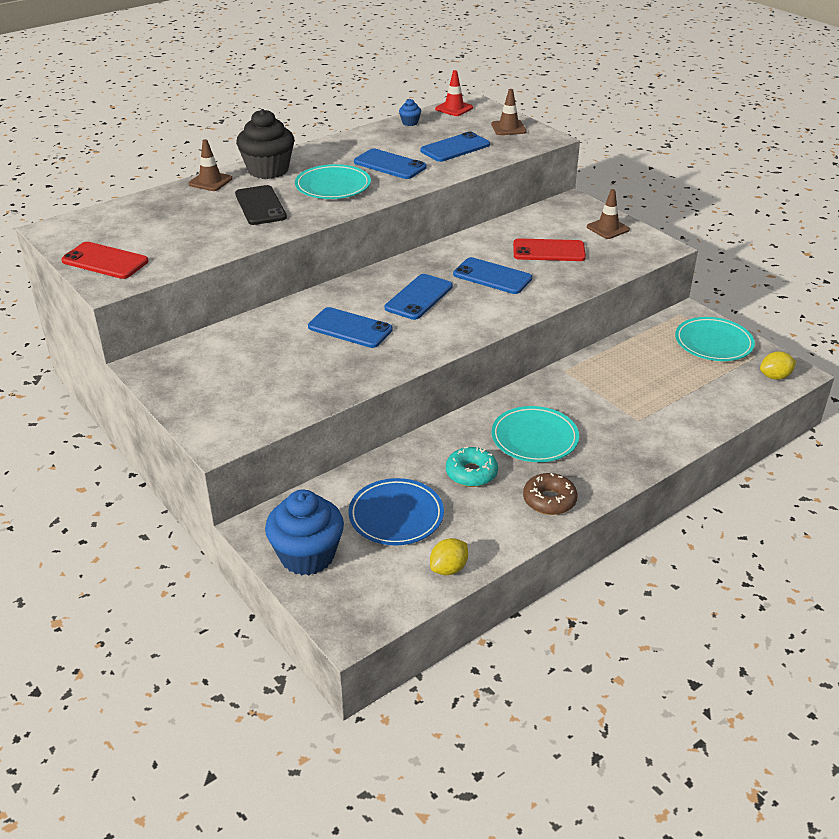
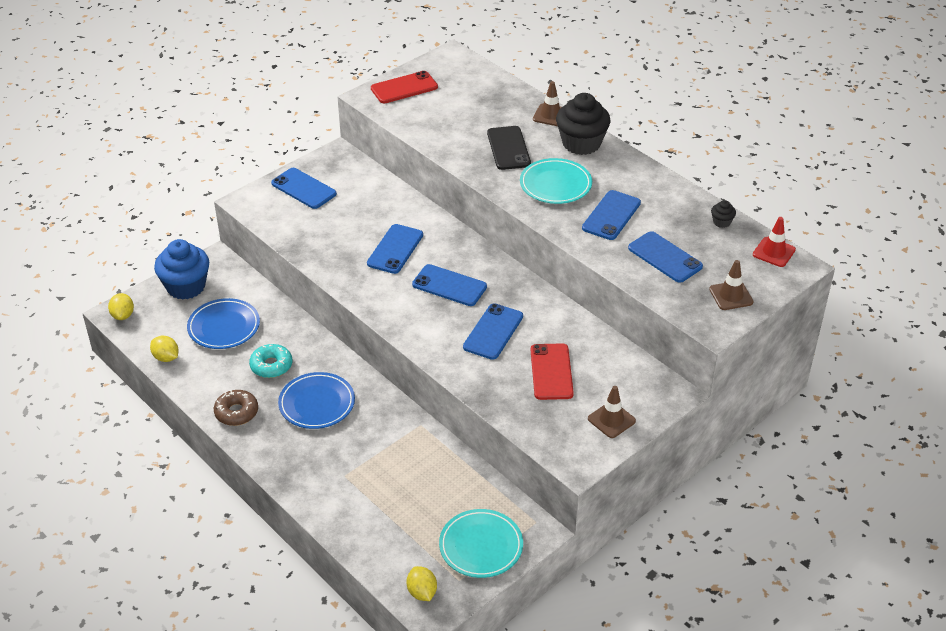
camera: 85 degrees right, 5 degrees up
(105, 261) = (404, 88): red phone -> red phone turned 45 degrees clockwise
(209, 392) = (303, 189): none -> blue phone
(260, 206) = (508, 148): black phone -> black phone turned 75 degrees counterclockwise
(355, 620) = (123, 315): none -> yellow lemon
(410, 122) = (721, 222): blue cupcake -> black cupcake
(534, 438) = (317, 403): turquoise plate -> blue plate

